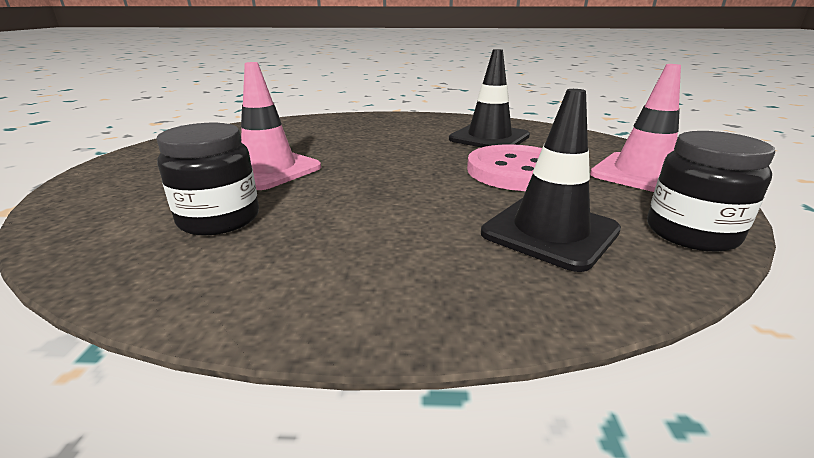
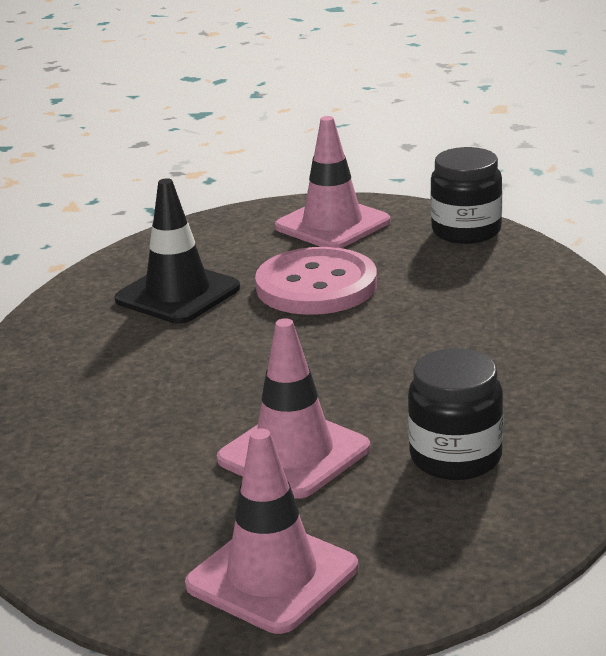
camera: 85 degrees left, 0 degrees up
(141, 168) = (272, 576): none -> pink traffic cone
(550, 232) = (470, 284): black traffic cone -> none

